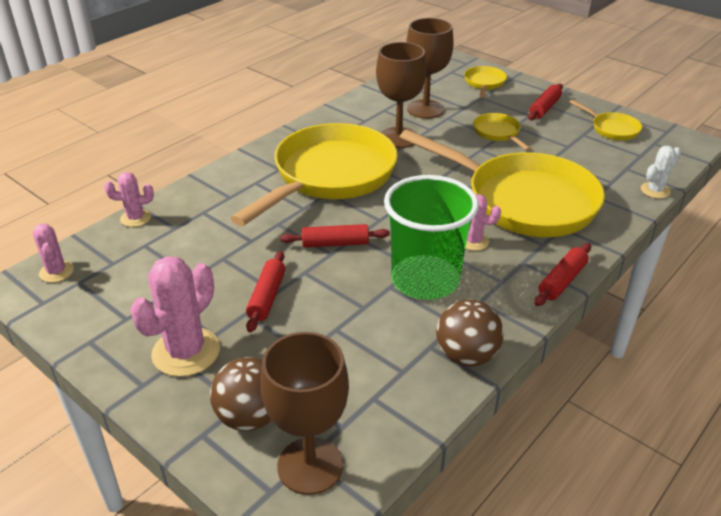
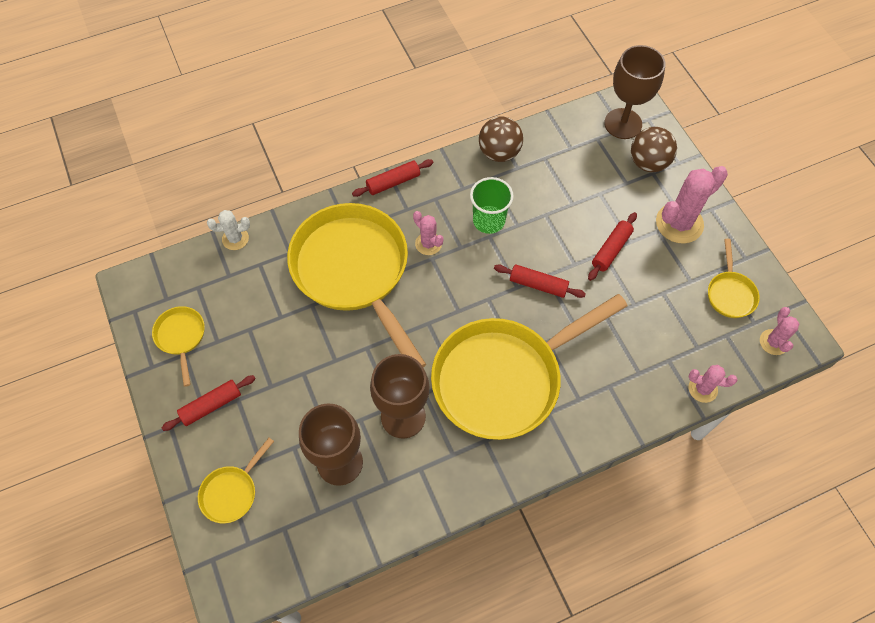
camera: 155 degrees left, 25 degrees up
(425, 280) = (489, 221): green cup -> green cup, size x0.61
(498, 133) = (297, 380): yellow pan -> yellow pan (730, 294)

